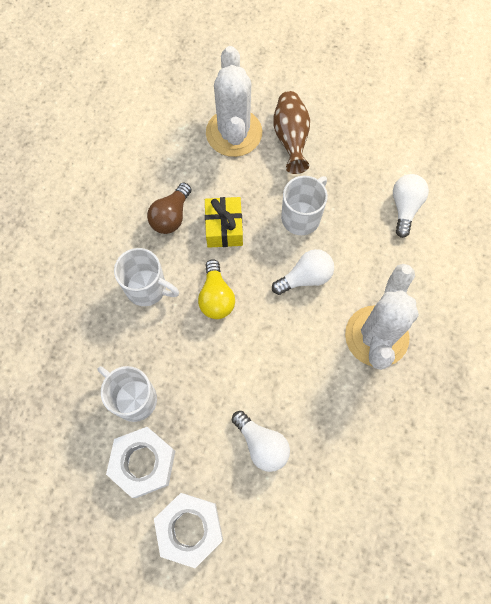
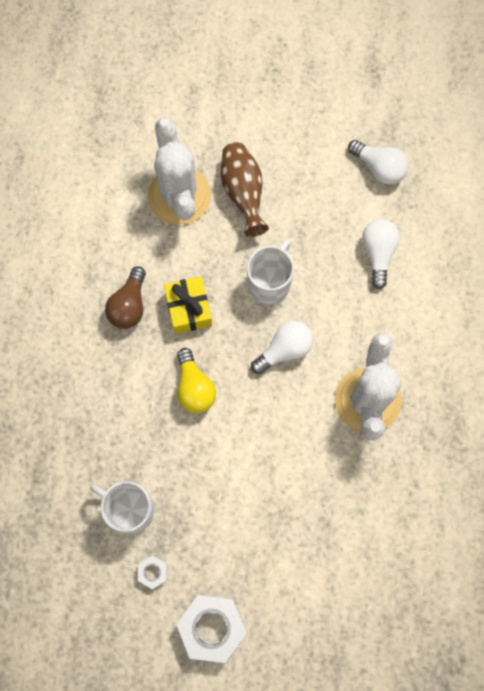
camera: 10 degrees left, 5 degrees up
(143, 463) = (153, 572): white nut -> white nut, size x0.47
(147, 288) = (120, 390): white mug -> none
(261, 444) = (268, 532): white light bulb -> white light bulb (379, 168)

